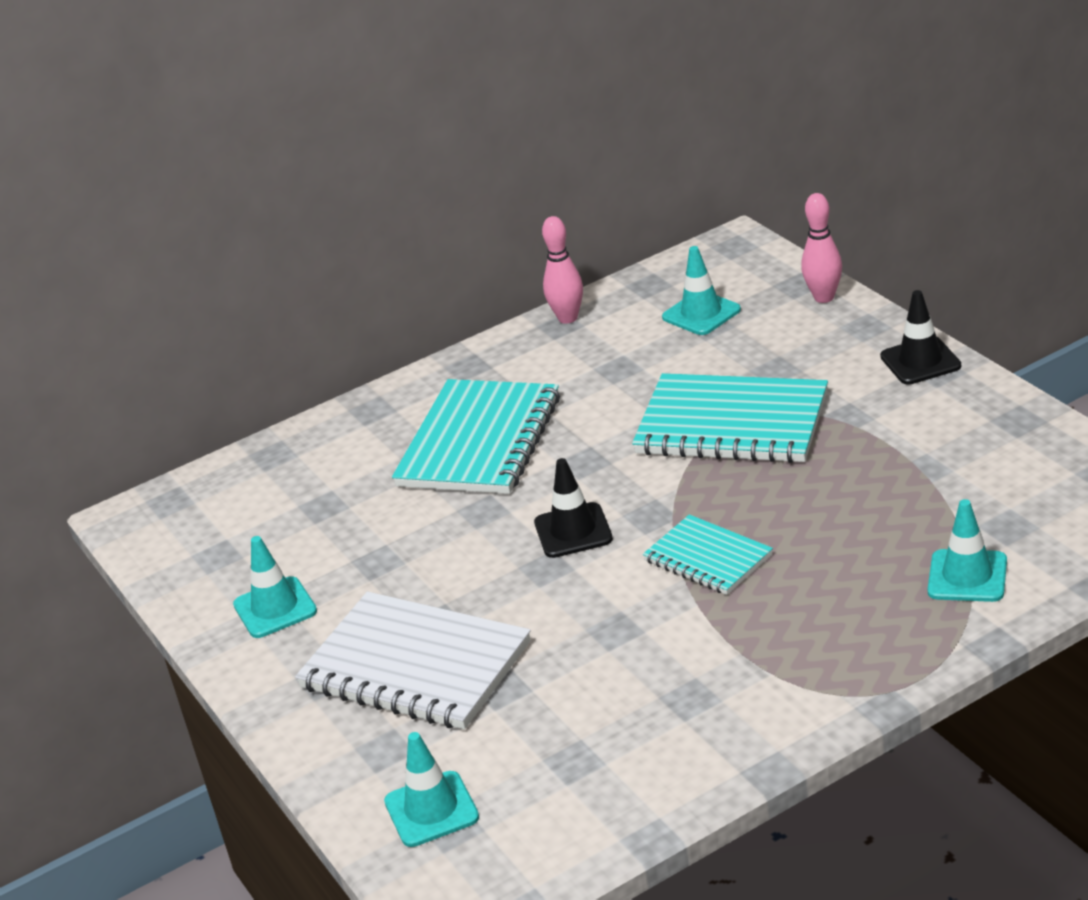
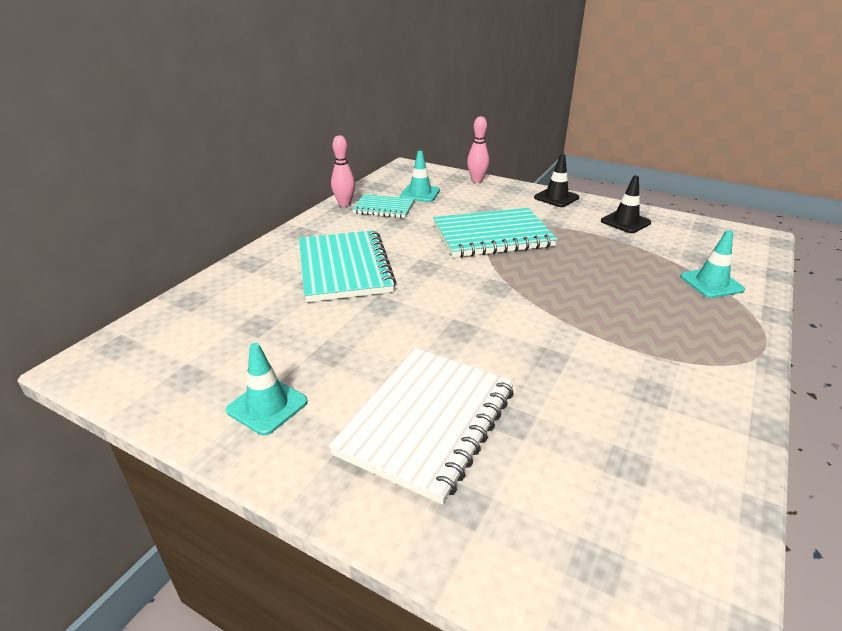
camera: 35 degrees left, 0 degrees up
(415, 666) = (427, 422): white notebook -> white notebook turned 60 degrees counterclockwise
(431, 809) = (561, 552): turquoise traffic cone -> none
(573, 531) = (456, 305): black traffic cone -> black traffic cone (625, 222)
(708, 558) = (559, 303): turquoise notebook -> turquoise notebook (384, 208)

